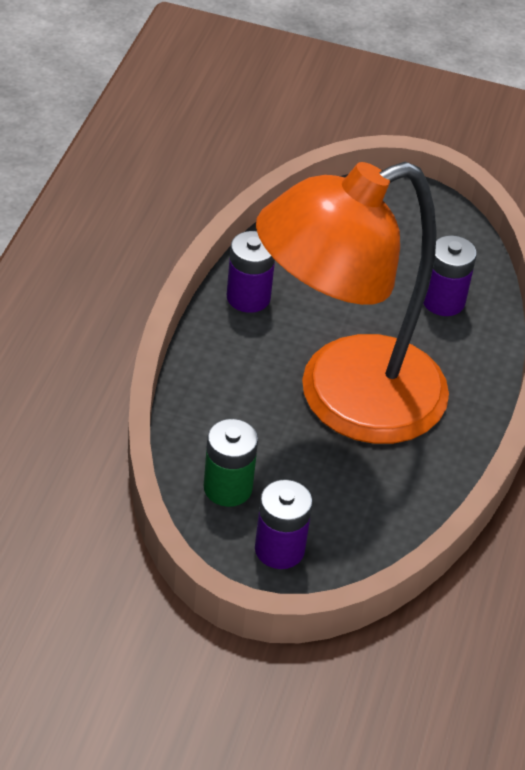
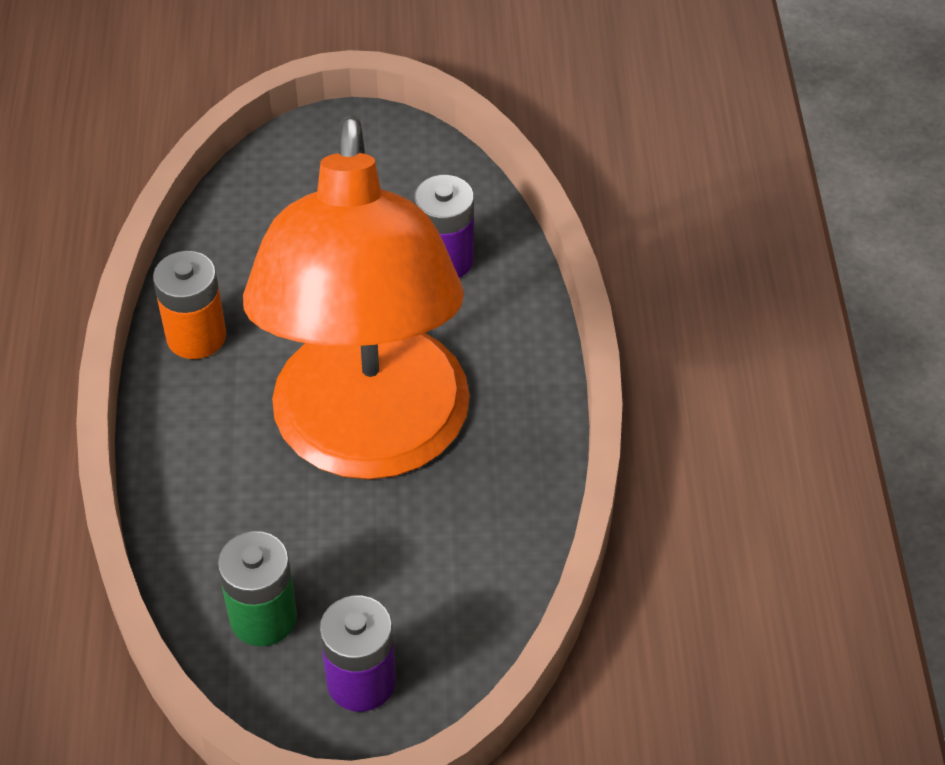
camera: 15 degrees left, 5 degrees up
(248, 297) = (196, 336): purple battery -> orange battery
(344, 399) = (370, 438): orange lamp -> orange lamp turned 45 degrees counterclockwise

